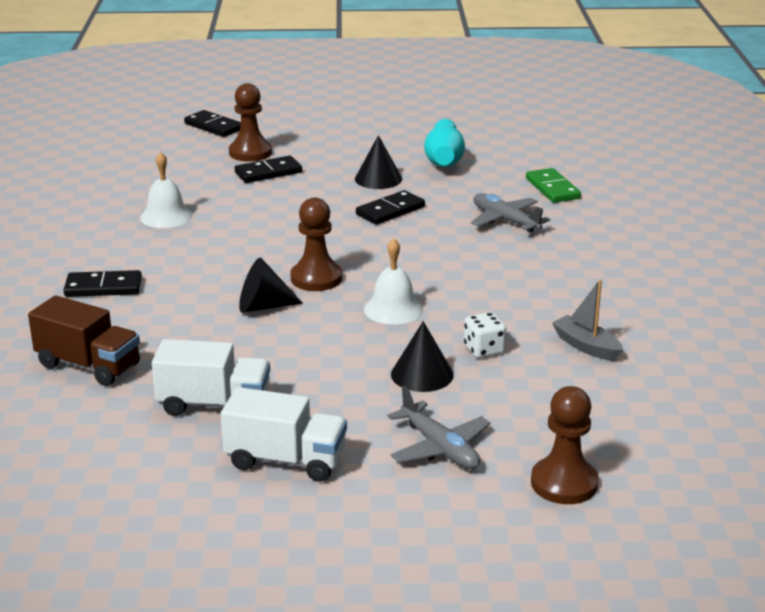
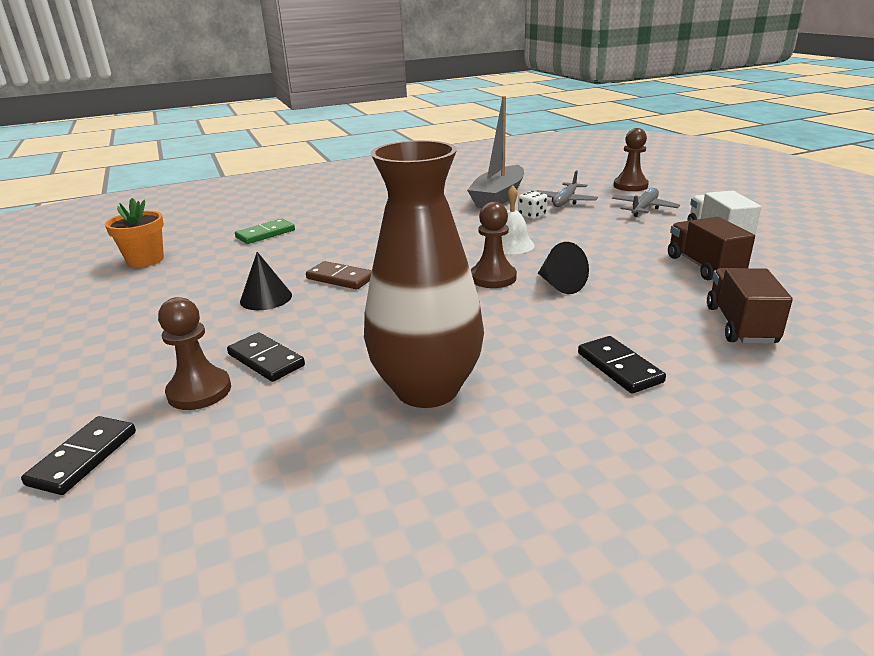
camera: 110 degrees left, 0 degrees up
(166, 216) = (427, 389): white bell -> brown vase
(214, 405) = (704, 266): white truck -> brown truck
(390, 211) = (340, 278): black domino -> brown domino
(422, 374) = (580, 224): black cone -> none
(444, 159) = (205, 280): turquoise bowling pin -> none
(505, 220) = (336, 238): grey plane -> grey plane (565, 201)
(520, 137) = (145, 260): none -> orange flower pot
(586, 346) = (498, 197): grey boat -> grey boat, size x1.98

